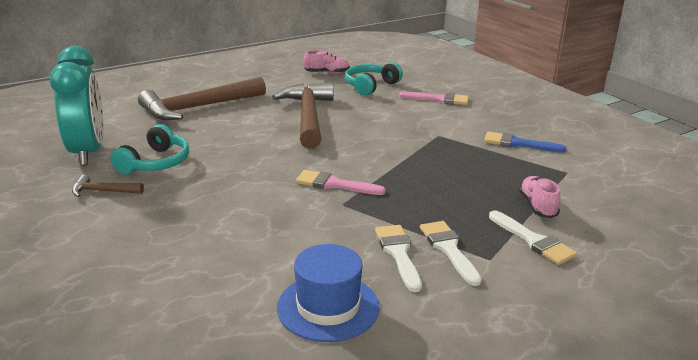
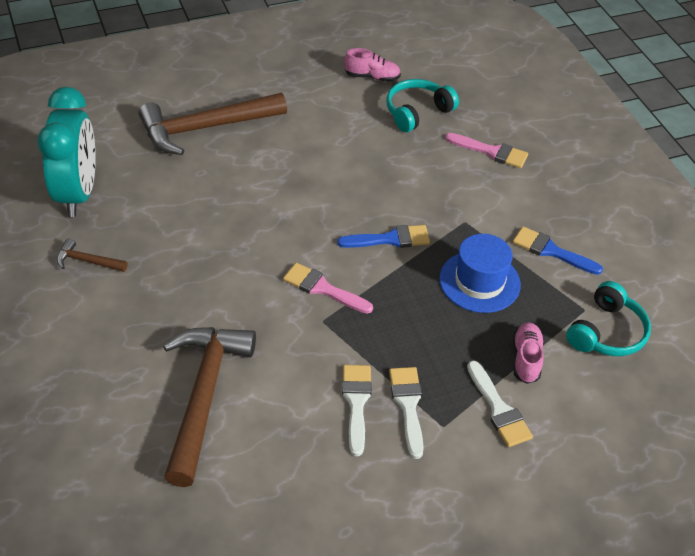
camera: 10 degrees right, 20 degrees up
(155, 163) = (145, 223): turquoise headphones -> turquoise headphones (607, 332)
(308, 117) = (326, 164): brown hammer -> brown hammer (204, 396)
(328, 307) = (269, 460): blue hat -> blue hat (479, 281)
(381, 150) = (390, 239): none -> blue brush

